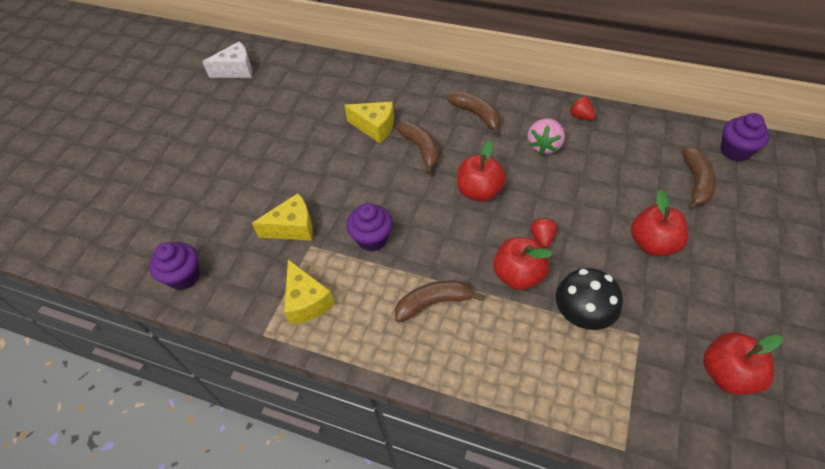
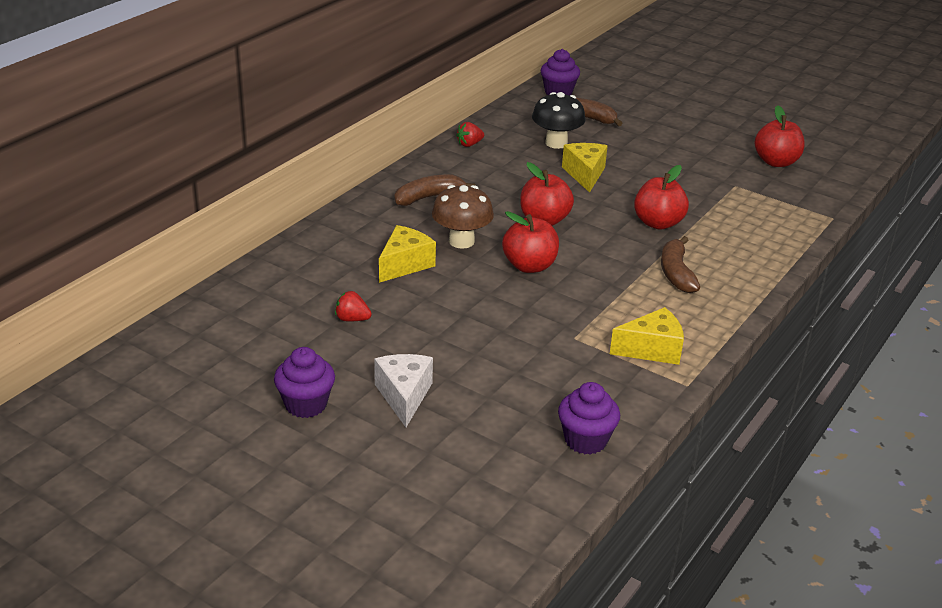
camera: 80 degrees left, 20 degrees down
(236, 70) = (191, 363): white cheese -> white cheese (404, 396)
(293, 227) = (541, 347): yellow cheese -> yellow cheese (585, 174)
(372, 239) = (581, 295): purple cupcake -> purple cupcake (306, 404)
(421, 149) = (461, 241): brown banana -> brown mushroom
(542, 238) = (619, 201): red strawberry -> red strawberry (352, 319)
(544, 145) = (499, 172): pink strawberry -> none
(581, 315) = (710, 204): black mushroom -> black mushroom (556, 143)
(652, 243) = (645, 155): red apple -> red apple (529, 266)

